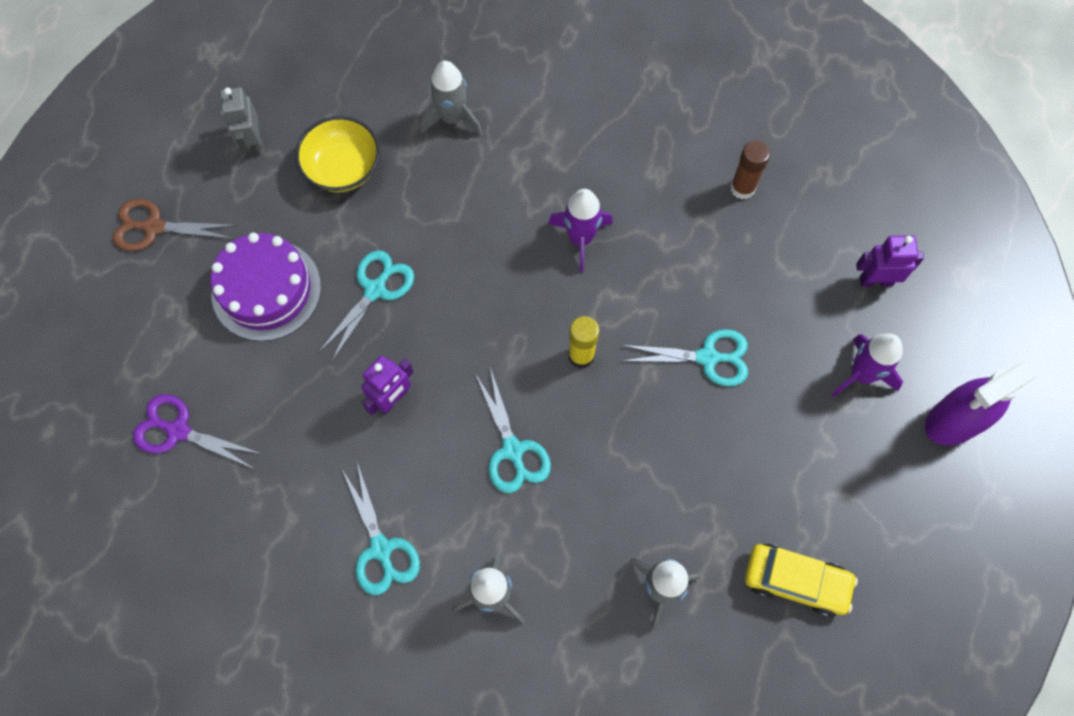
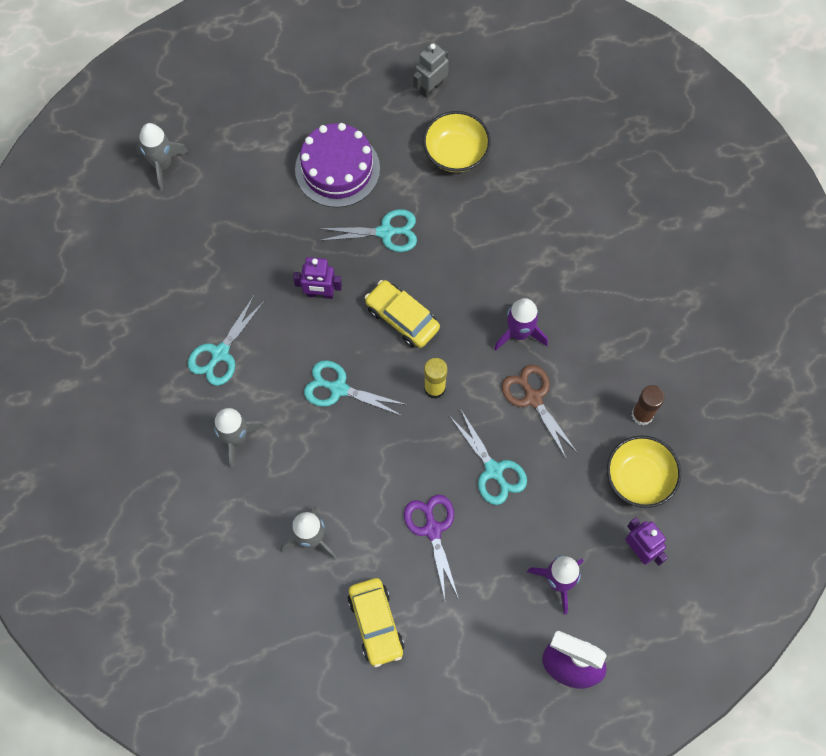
camera: 55 degrees right, 0 degrees up
(154, 227) = (330, 75): brown scissors -> brown scissors (533, 398)
(178, 431) = (211, 186): purple scissors -> purple scissors (433, 529)
(452, 118) = (545, 193): grey rocket -> grey rocket (162, 165)
(482, 336) = (402, 318): none -> yellow car
(512, 450) = (338, 388): turquoise scissors -> turquoise scissors turned 75 degrees clockwise
(803, 232) = (639, 478): none -> yellow bowl

